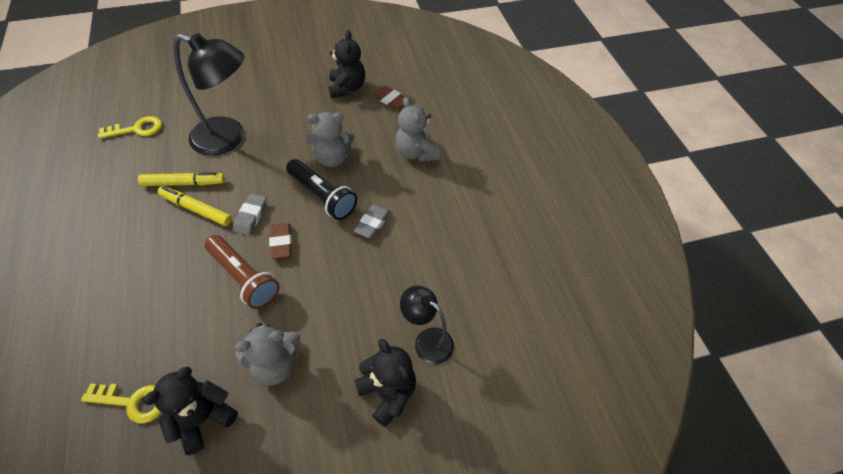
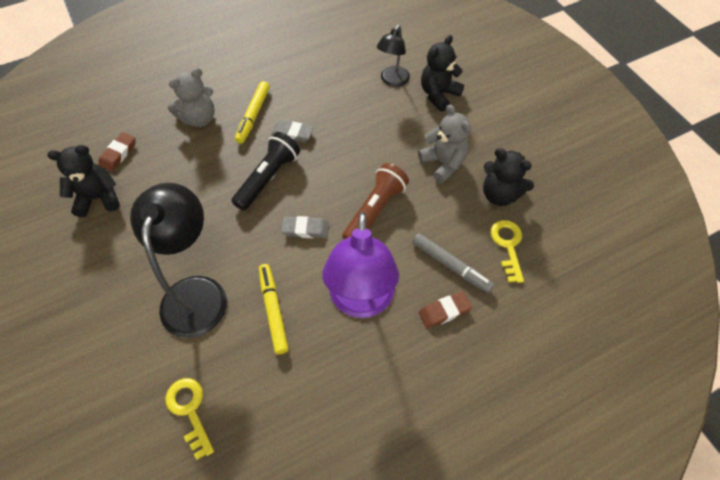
camera: 100 degrees left, 5 degrees up
(144, 333) = (451, 265): none -> grey marker
(153, 246) = (361, 302): none -> purple lamp
(196, 209) = (307, 282): yellow marker -> yellow marker (253, 115)
(281, 242) = (330, 195): brown eraser -> brown eraser (444, 311)
(332, 158) = (215, 183): grey teddy bear -> none

